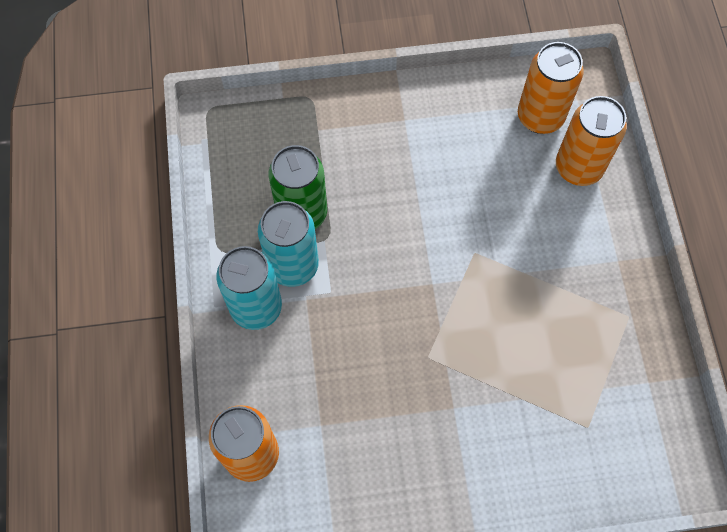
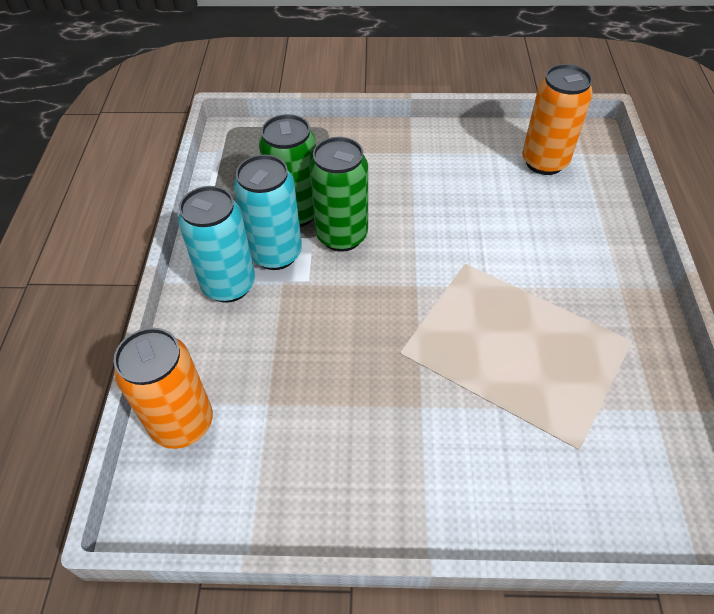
camera: 10 degrees right, 15 degrees down
(352, 236) = (342, 236): none -> green can
(578, 168) = (580, 205): orange can -> none

